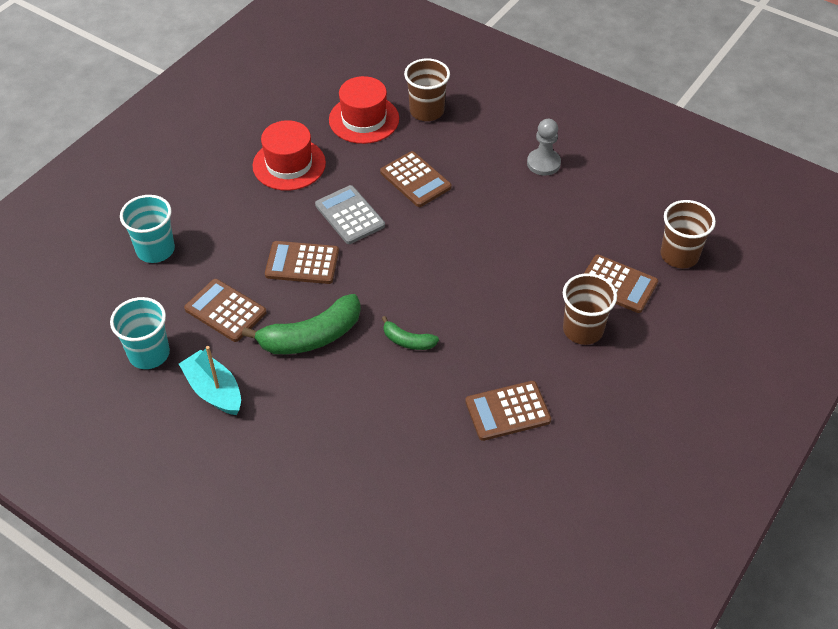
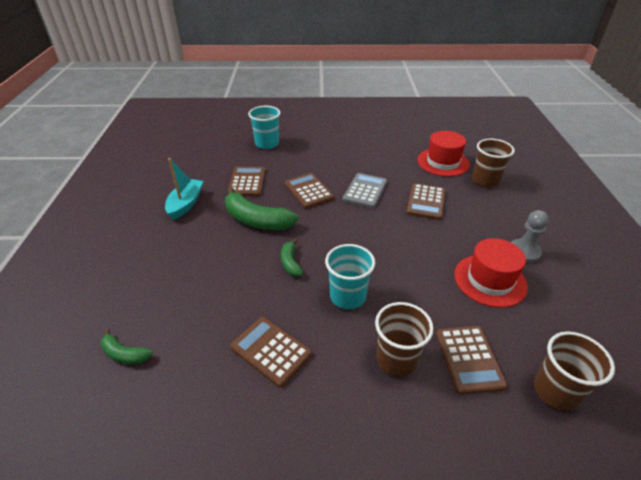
camera: 55 degrees right, 10 degrees down
(149, 354) = (195, 172): turquoise cup -> turquoise cup (347, 296)
(289, 164) = (374, 154): red hat -> red hat (490, 280)
(423, 527) = (125, 354): none -> green banana

